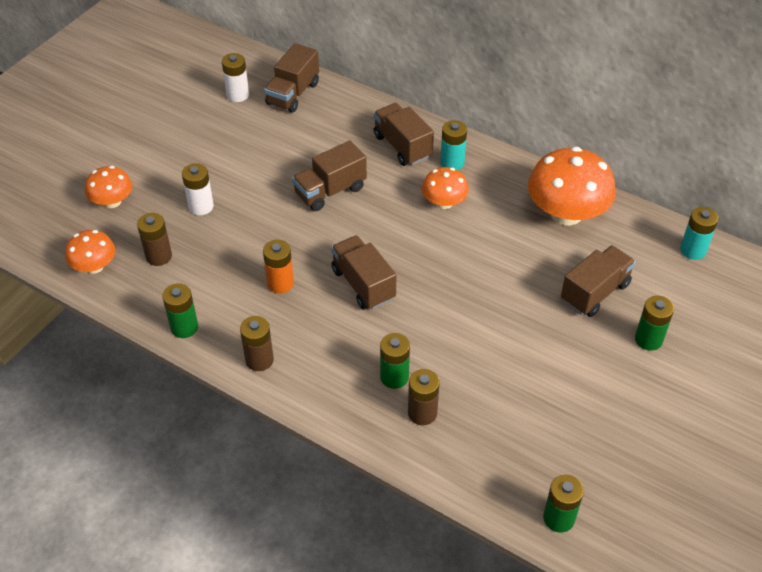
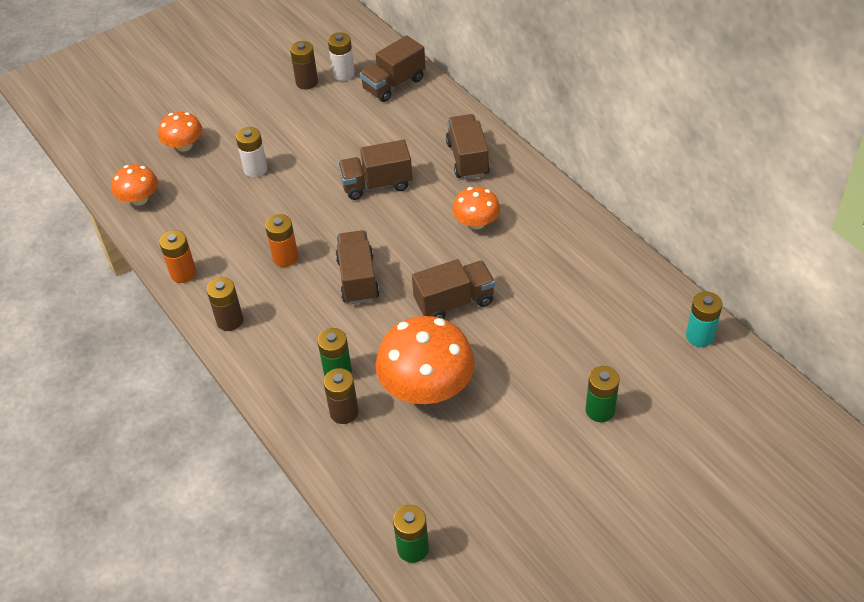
camera: 25 degrees right, 0 degrees up
(159, 256) = (196, 204): brown battery -> brown battery (307, 82)
(184, 327) = (183, 273): green battery -> orange battery
(452, 163) = (506, 186): turquoise battery -> none
(566, 213) = (590, 264): orange mushroom -> orange mushroom (427, 387)
(595, 292) = (573, 349): brown truck -> brown truck (454, 302)

